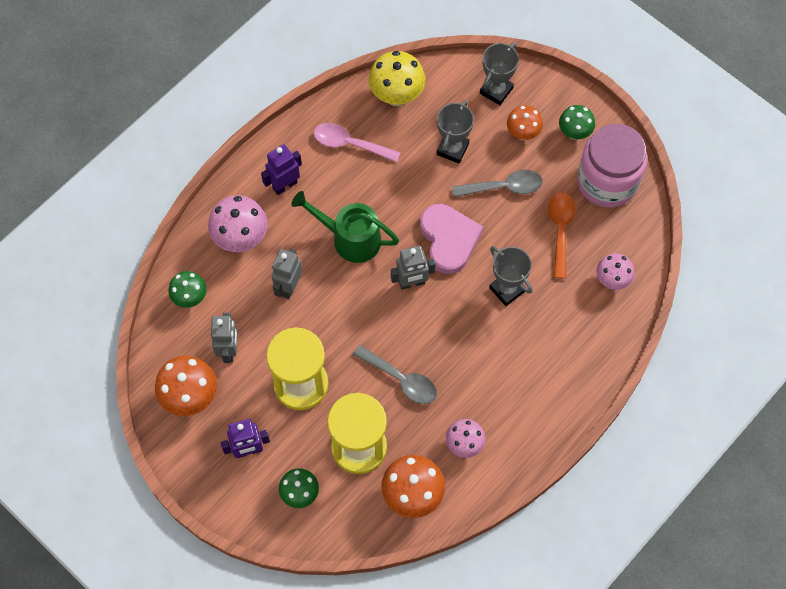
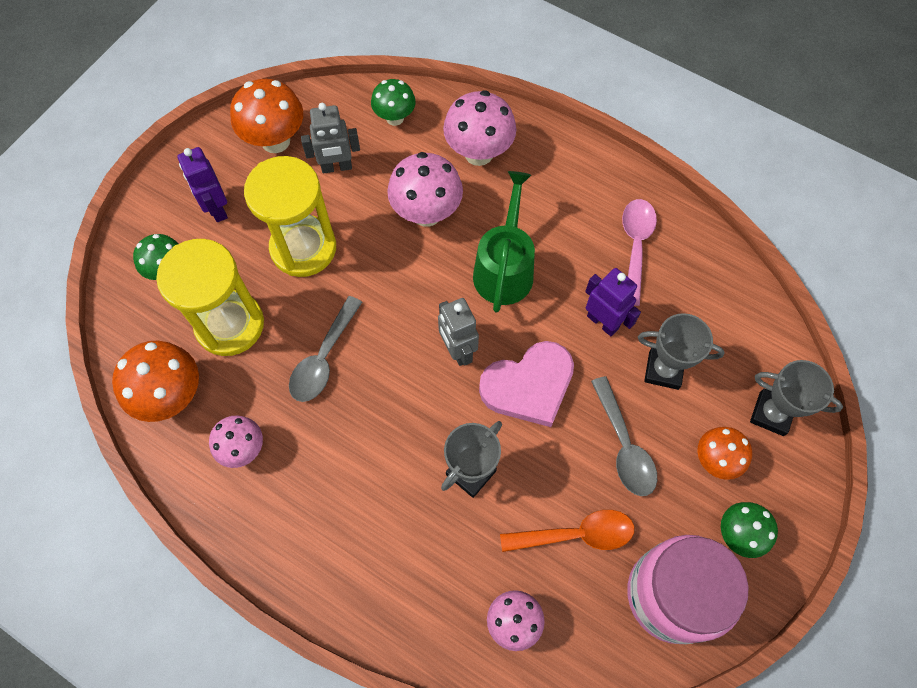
camera: 80 degrees right, 0 degrees up
(284, 185) = (559, 185): purple robot -> purple robot (603, 322)
(289, 287) = (426, 213): grey robot -> pink mushroom
(396, 96) = (722, 289): yellow mushroom -> none

